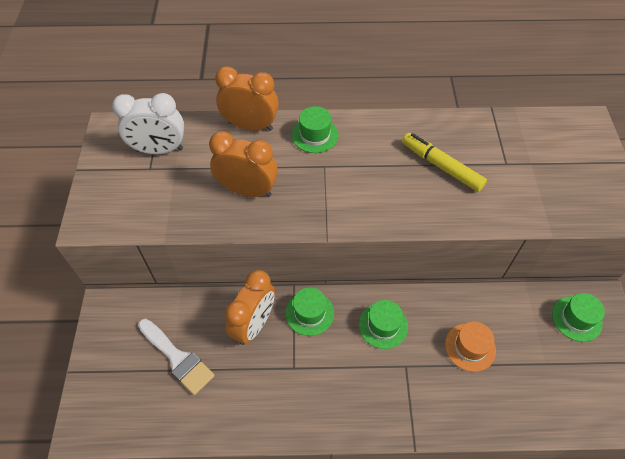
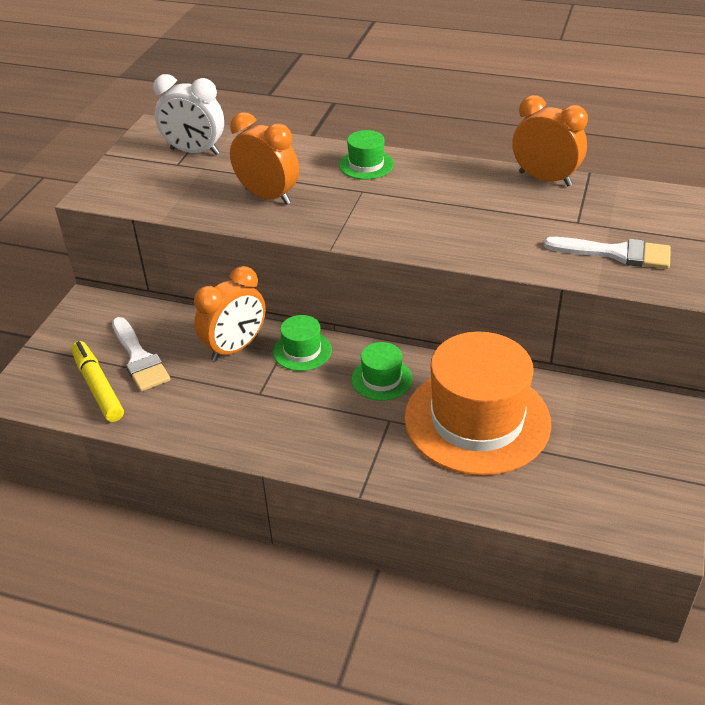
camera: 20 degrees right, 15 degrees down
(250, 126) = (300, 147): orange clock -> orange clock (545, 179)
(442, 167) = (497, 212): yellow marker -> yellow marker (98, 387)
(470, 347) = (477, 420): orange hat -> orange hat, size x2.26
(549, 191) = (616, 253): none -> white brush
(576, 318) = (630, 423): green hat -> none

